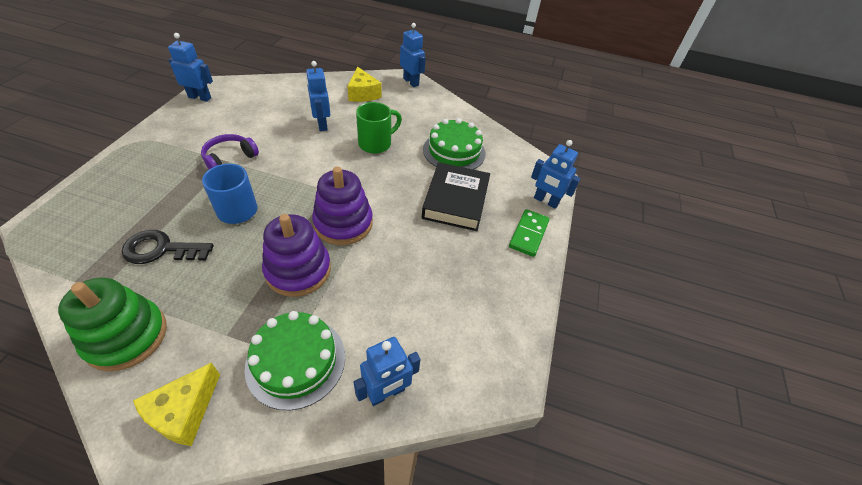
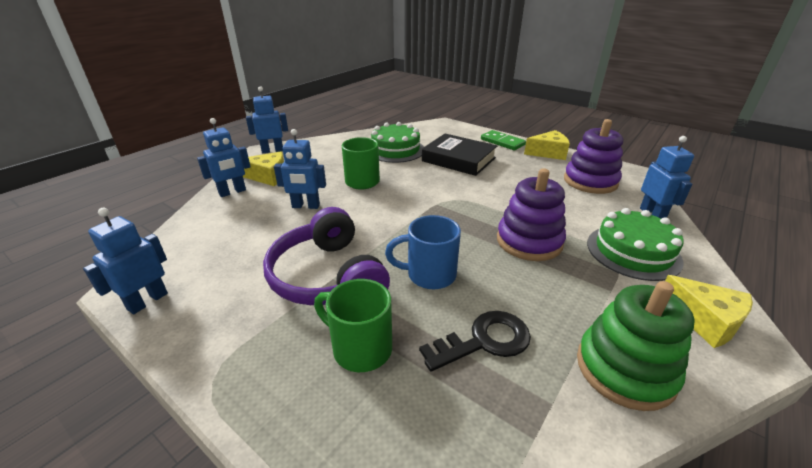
camera: 65 degrees left, 15 degrees down
(157, 190) = (360, 348): none -> green mug
(161, 249) = (484, 341): black key -> black key turned 135 degrees counterclockwise
(229, 158) = (327, 277): purple headphones -> purple headphones, size x1.75
(343, 223) = (471, 211): purple stacking toy -> purple stacking toy (590, 181)
(521, 283) = (548, 153): none -> yellow cheese
(545, 201) = (470, 131): blue robot -> blue robot (232, 192)

